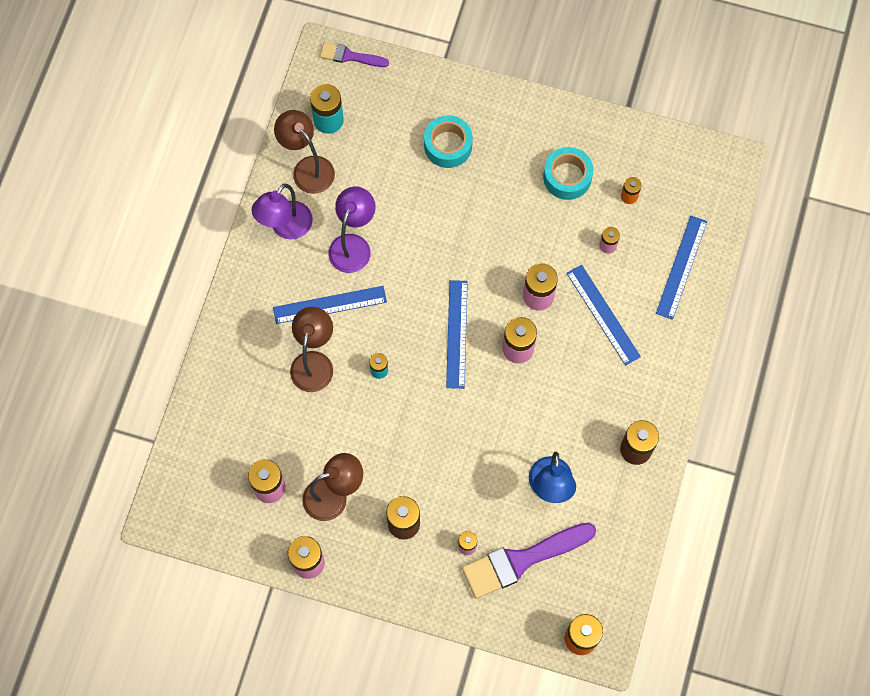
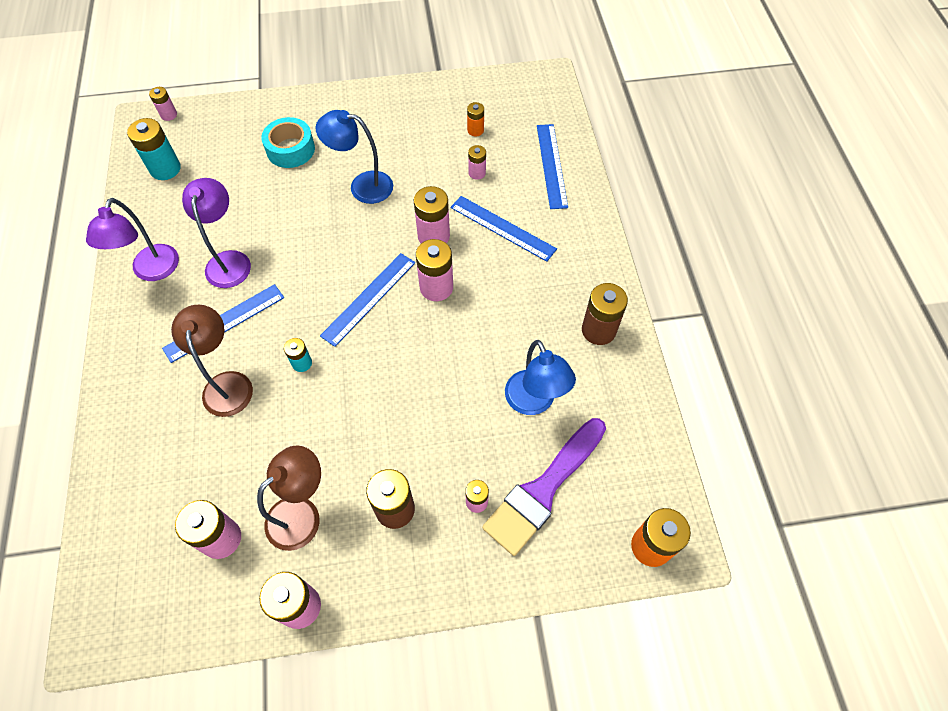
camera: 25 degrees left, 10 degrees down
(308, 168) = (158, 213): brown lamp -> none
(350, 56) = (169, 115): purple brush -> pink battery
(456, 334) = (368, 298): blue ruler -> blue ruler turned 60 degrees clockwise
(497, 215) = (362, 186): none -> blue lamp
(567, 177) = (412, 135): turquoise tape -> none

